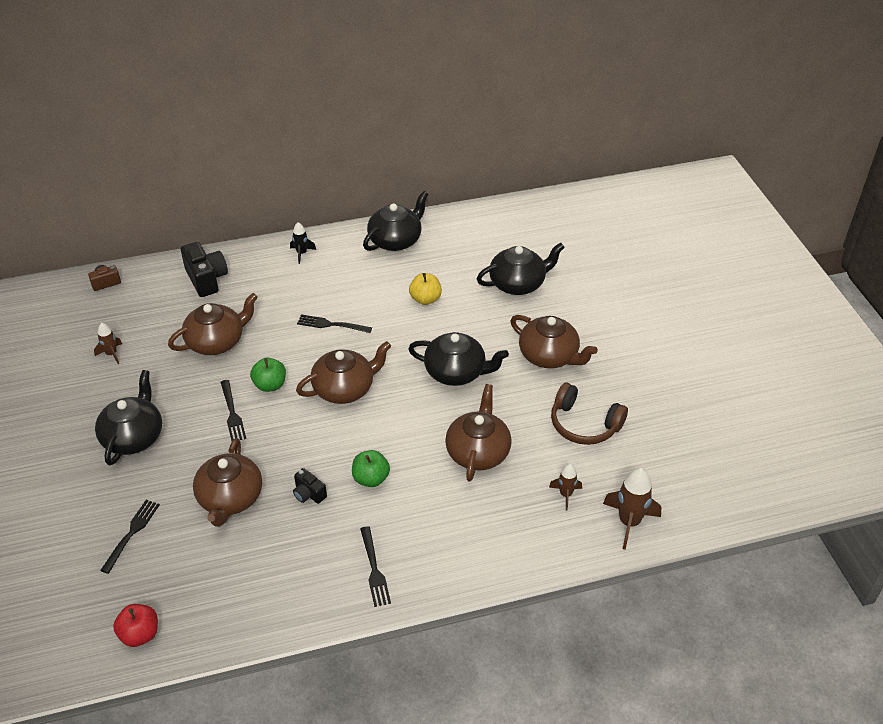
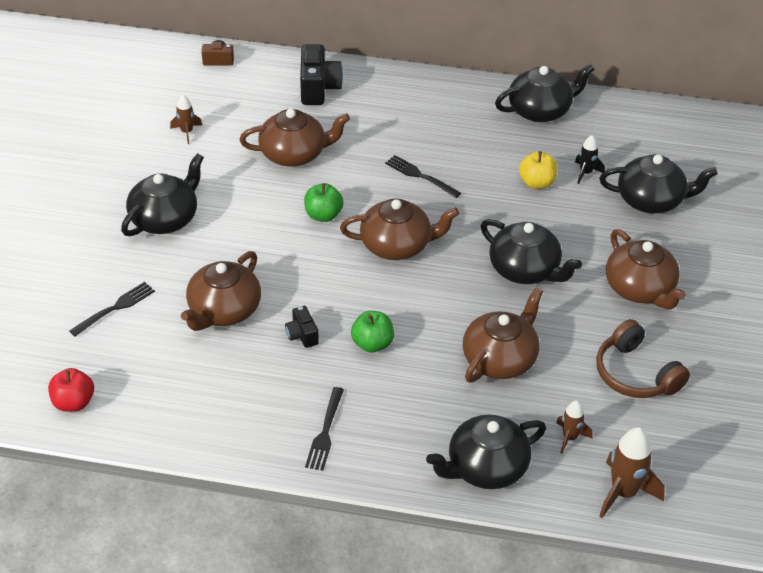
camera: 25 degrees right, 0 degrees up
(232, 413) = (271, 229): black fork -> none
(301, 253) = (431, 92): black rocket -> black rocket (586, 173)
(517, 546) = (485, 467): none -> black teapot

